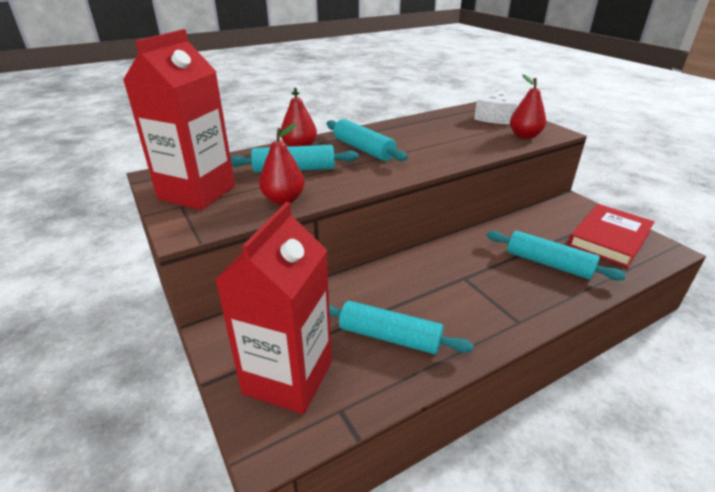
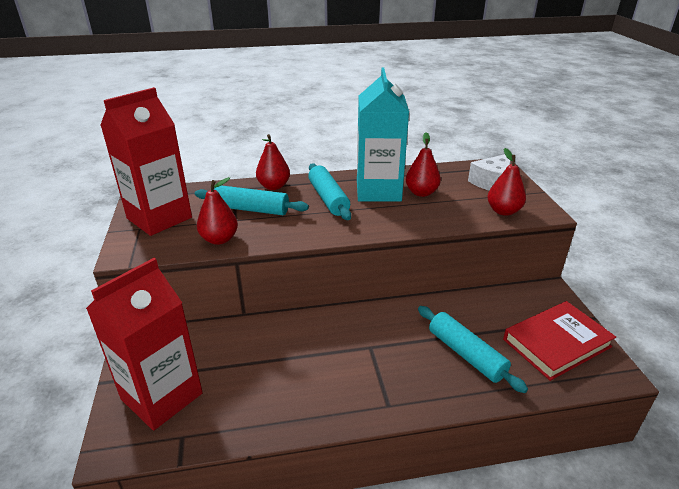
camera: 20 degrees right, 0 degrees up
(389, 337) = (263, 385): turquoise rolling pin -> none
(404, 137) = (378, 191): none -> turquoise carton
(444, 133) = (421, 193): none -> red pear

